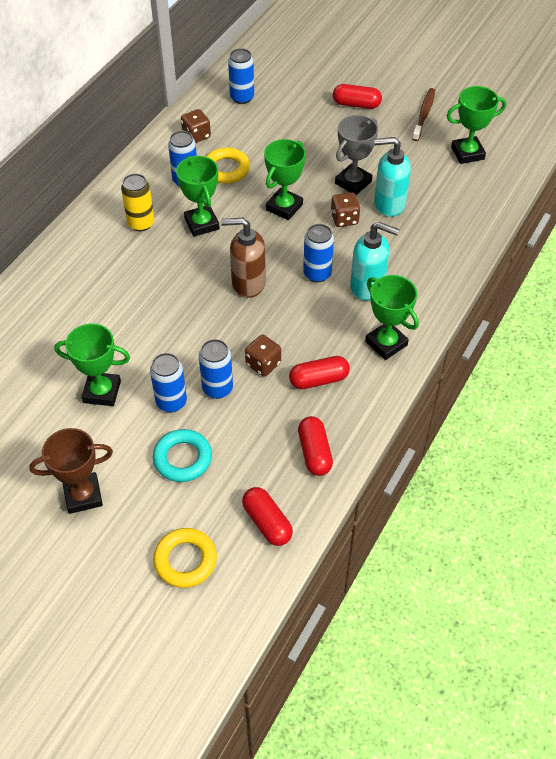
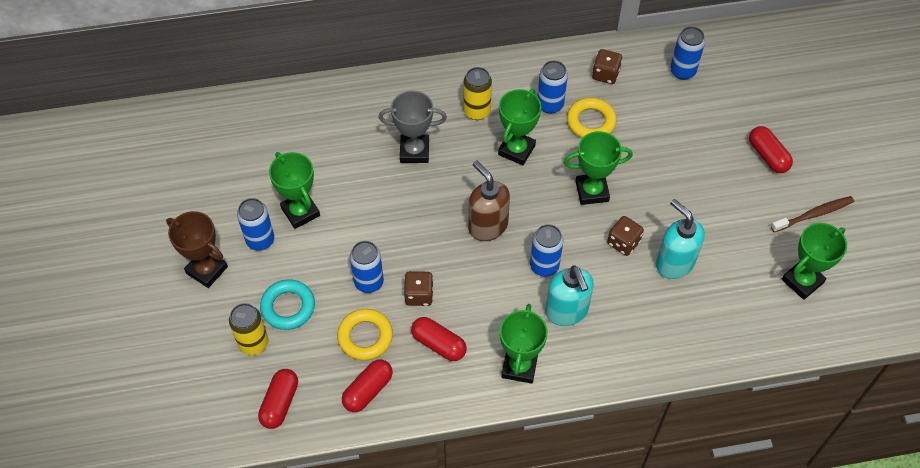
camera: 50 degrees right, 5 degrees up
(171, 402) = (330, 262): blue can -> blue can (260, 240)
(185, 560) = (207, 373): yellow ring -> yellow ring (365, 337)
(191, 505) = (253, 343): none -> yellow can
(353, 182) = (671, 219): grey trophy -> grey trophy (414, 151)
(467, 153) = (802, 281): green trophy -> green trophy turned 75 degrees counterclockwise

